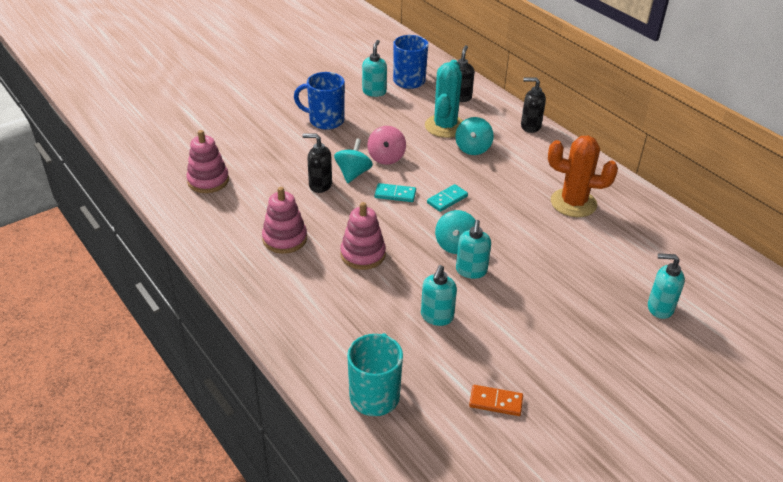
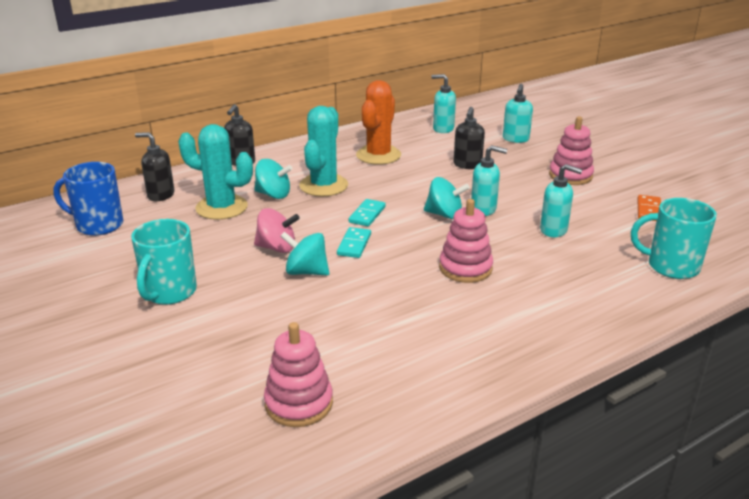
camera: 85 degrees left, 10 degrees down
(285, 239) = (441, 324): pink stacking toy -> pink stacking toy (570, 176)
(320, 185) = (327, 297): black soap dispenser -> black soap dispenser (467, 165)
(325, 120) = (169, 292): blue mug -> turquoise mug
(374, 92) = (112, 251): turquoise soap dispenser -> turquoise soap dispenser (443, 129)
(447, 199) = (367, 214): turquoise domino -> turquoise domino turned 60 degrees clockwise
(496, 173) = (323, 185): none -> turquoise cactus

